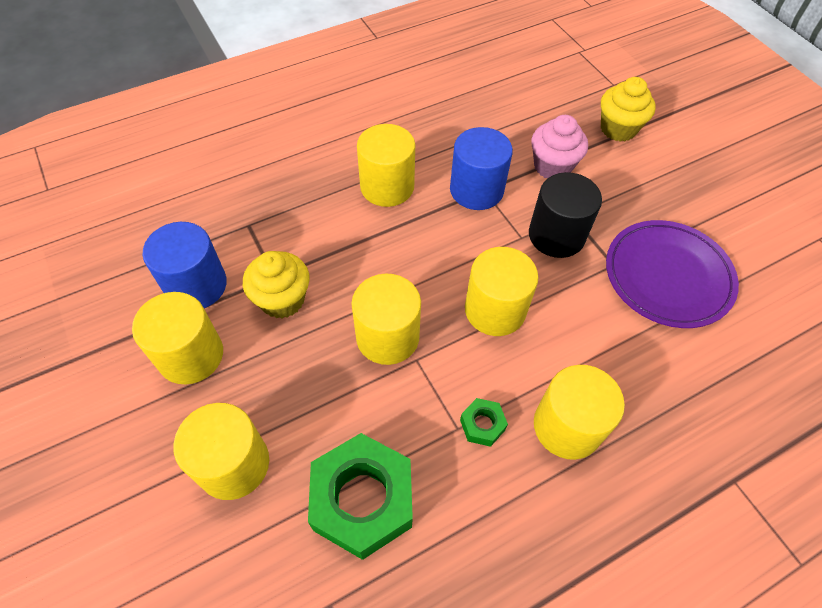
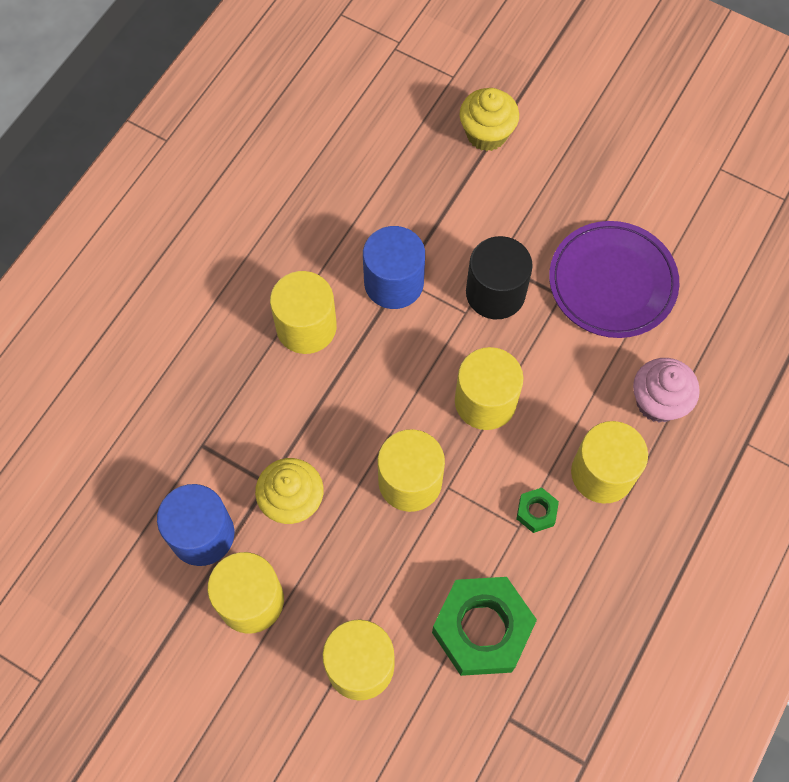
camera: 30 degrees left, 10 degrees up
(552, 166) = (449, 215): pink cupcake -> pink cupcake (658, 402)

